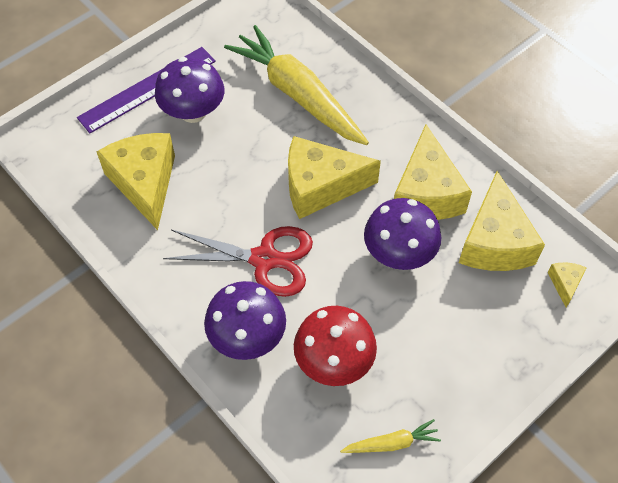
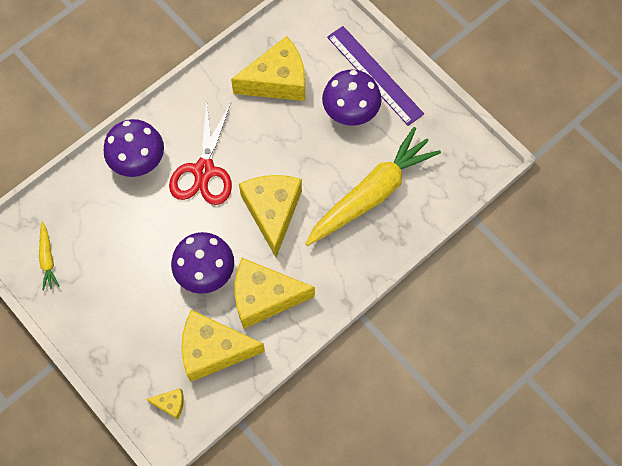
camera: 90 degrees right, 10 degrees up
(334, 361) = (114, 220): red mushroom -> none

